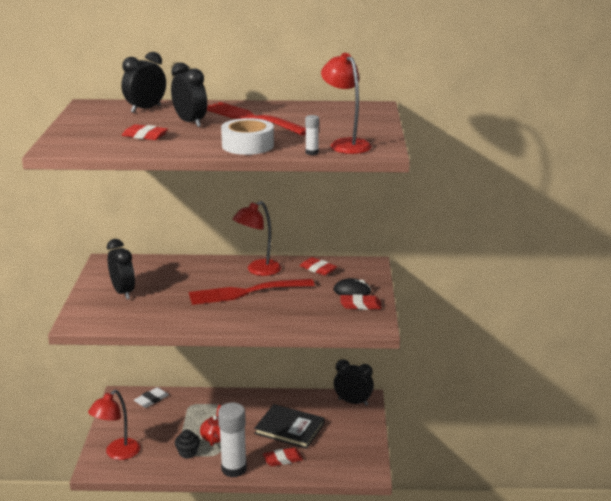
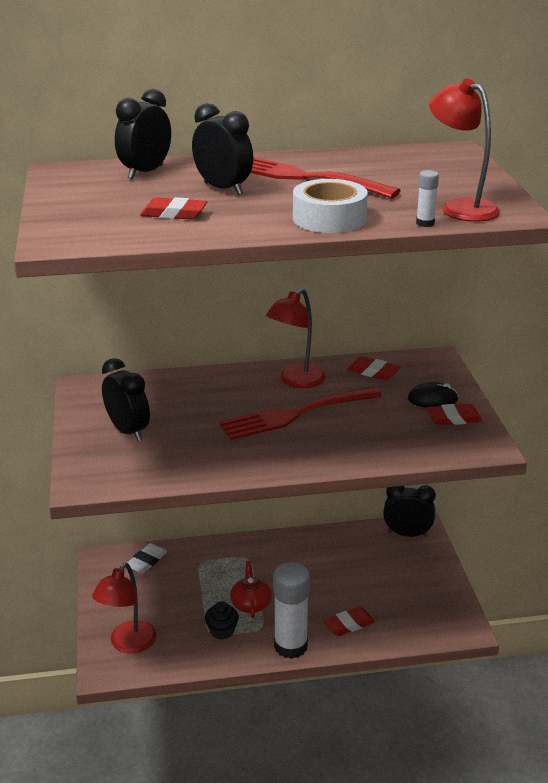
camera: 10 degrees left, 5 degrees up
(289, 428) = (341, 580): black book -> none

